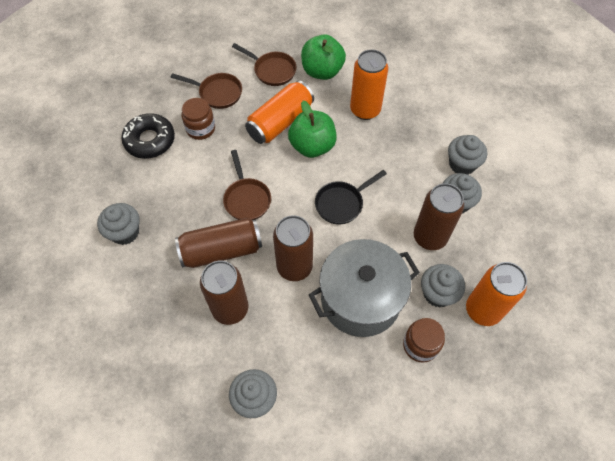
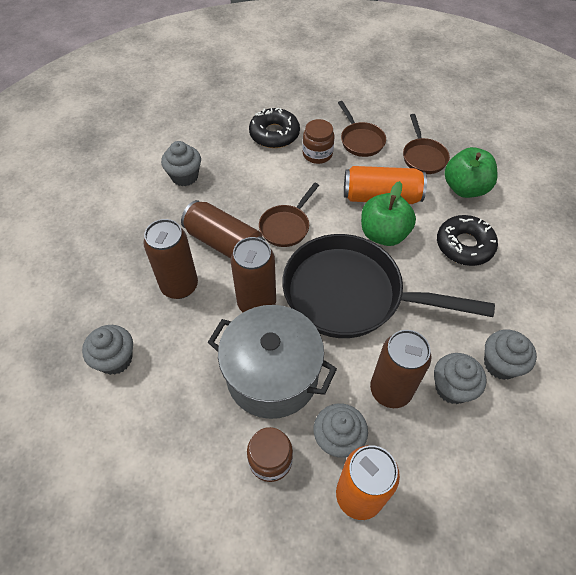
camera: 50 degrees right, 5 degrees down
(342, 203) = (351, 294): black pan -> black pan, size x2.16
(365, 110) = (464, 245): orange can -> black donut

